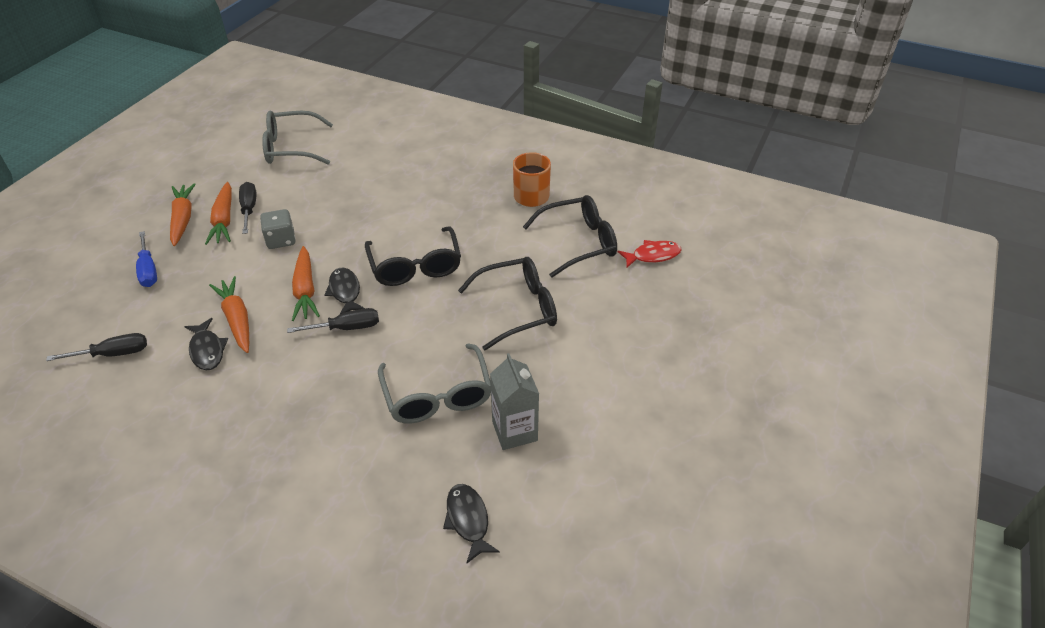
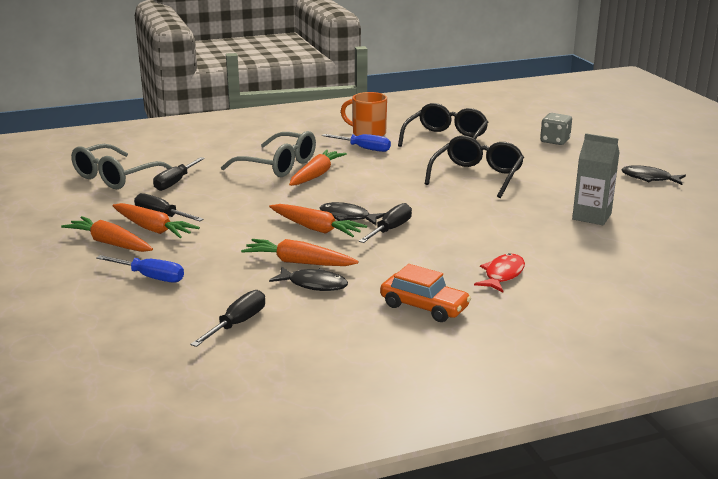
camera: 45 degrees left, 20 degrees down
(222, 431) = (424, 307): none -> orange car
(281, 240) = (232, 217): grey dice -> grey dice (554, 141)
(312, 176) = (175, 182): none -> black screwdriver
(408, 226) = (316, 175): none -> orange carrot
(415, 266) = (368, 188): black glasses -> none
(437, 396) = (519, 226): grey glasses -> grey glasses (279, 165)
(468, 520) = (650, 255): black fish -> black fish (649, 178)
(494, 214) = (364, 149): none -> blue screwdriver
(653, 255) = (499, 128): red fish -> red fish (502, 274)

